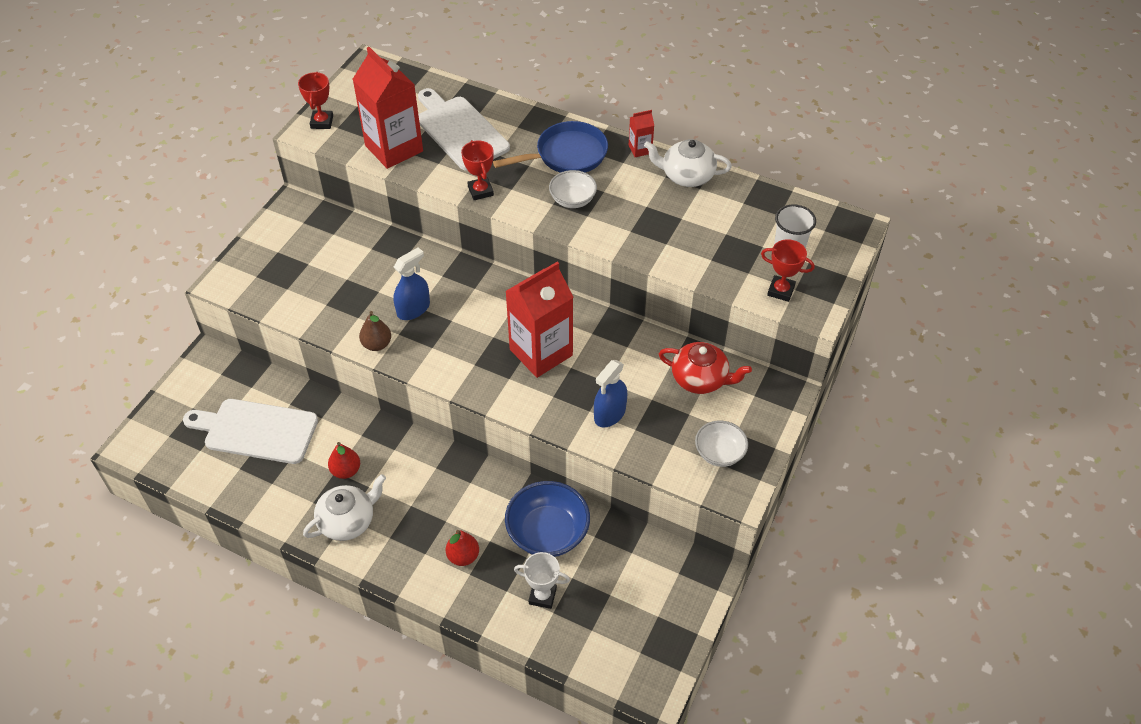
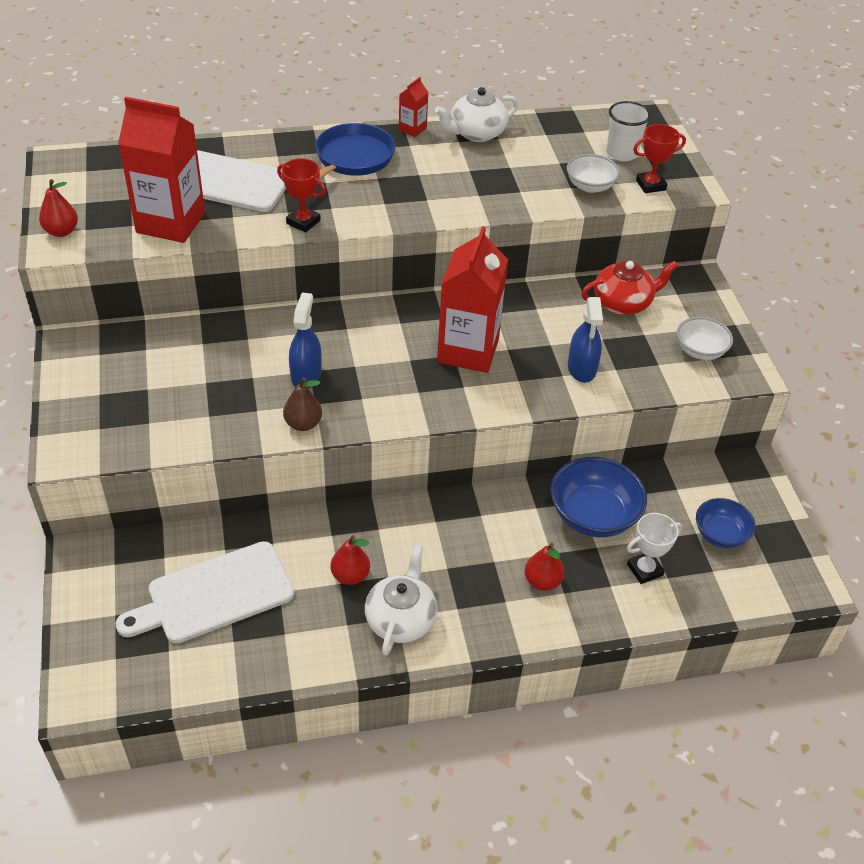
camera: 40 degrees left, 5 degrees down
(322, 122) = (61, 231): red trophy -> red pear
(572, 200) = (399, 192): white bowl -> white bowl (590, 186)
(627, 607) = (720, 534): none -> blue bowl

